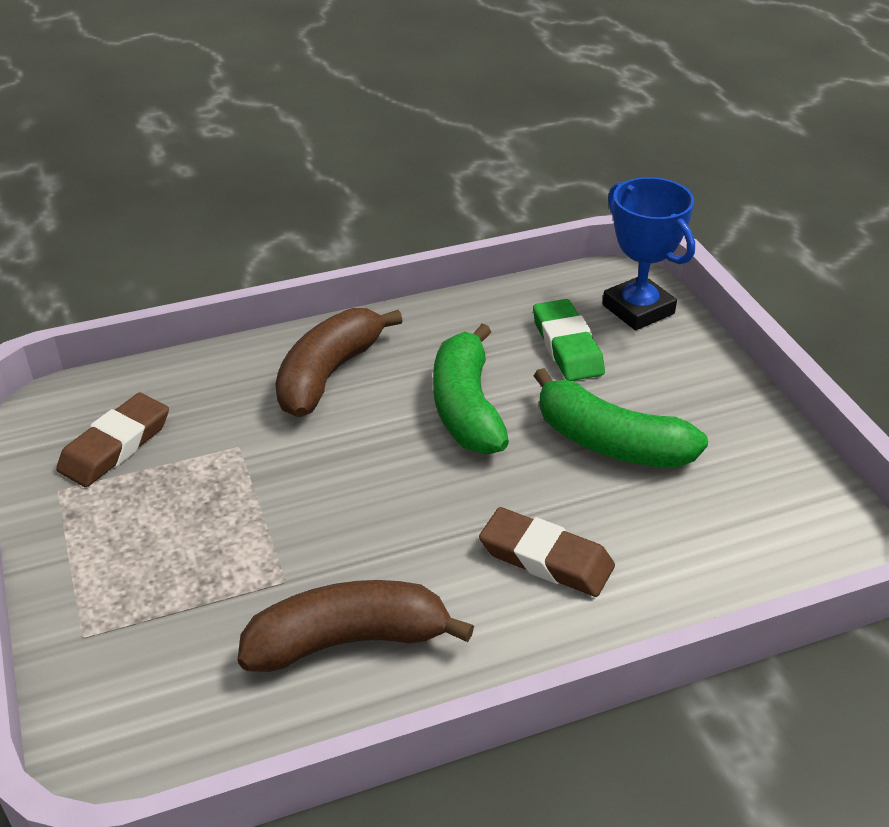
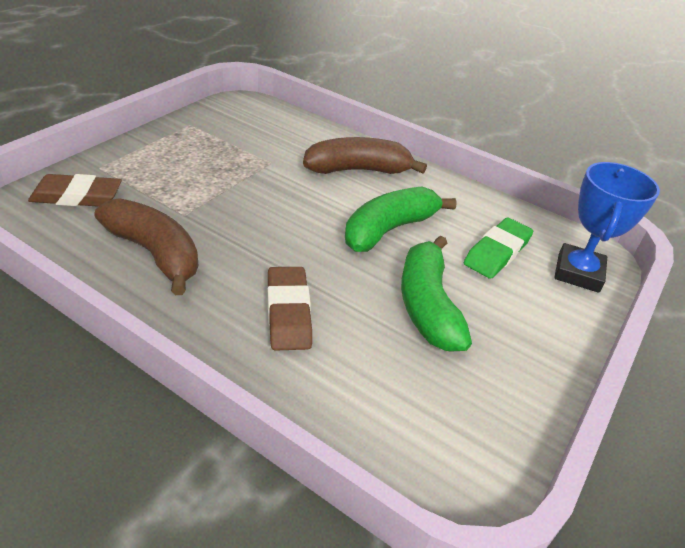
camera: 50 degrees right, 0 degrees up
(115, 446) = (234, 128): brown eraser -> brown eraser (77, 196)

